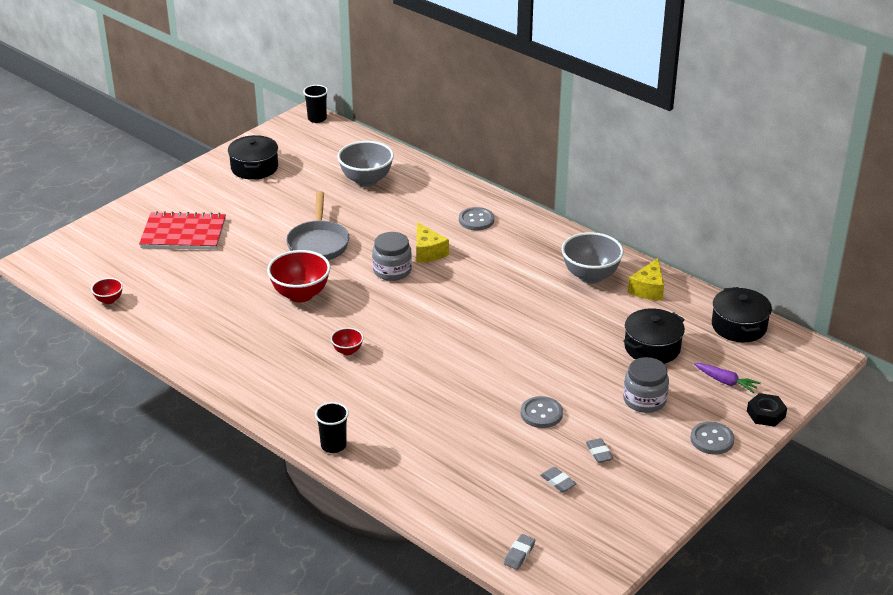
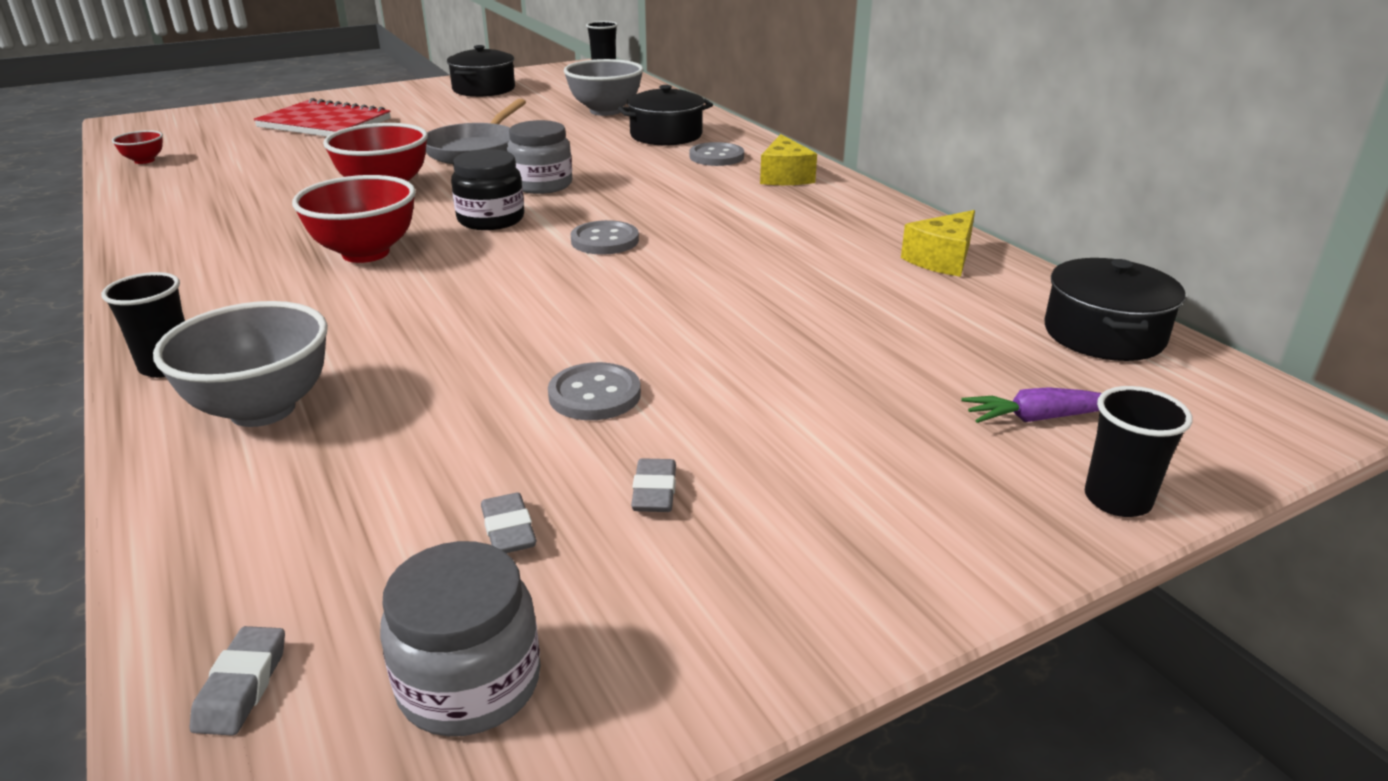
camera: 20 degrees right, 5 degrees down
(347, 351) = (366, 253): red bowl -> red bowl, size x2.01
(390, 308) = (491, 219): none -> black jar
(428, 252) = (614, 175): yellow cheese -> yellow cheese (784, 176)
(519, 554) = (242, 686): grey eraser -> grey eraser turned 45 degrees counterclockwise
(590, 276) = (847, 231): grey bowl -> grey bowl (263, 409)
(644, 400) = (830, 414): grey jar -> grey jar (469, 683)
(652, 347) = (900, 335): black pot -> black pot (666, 135)
(712, 439) = (949, 525): grey button -> grey button (605, 240)
(726, 382) = (1037, 418): purple carrot -> purple carrot turned 120 degrees clockwise
(766, 414) = (1117, 500): black nut -> black cup

